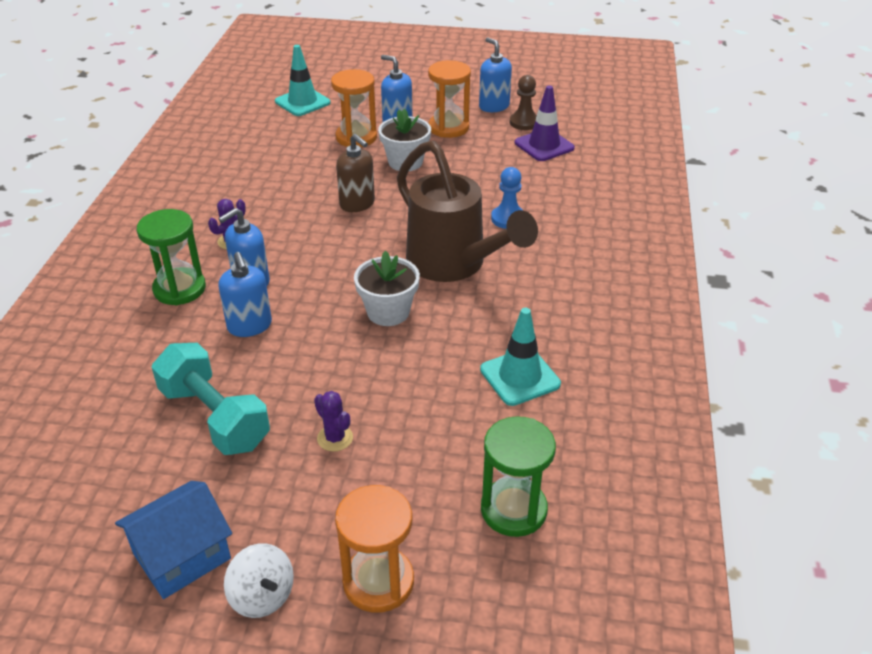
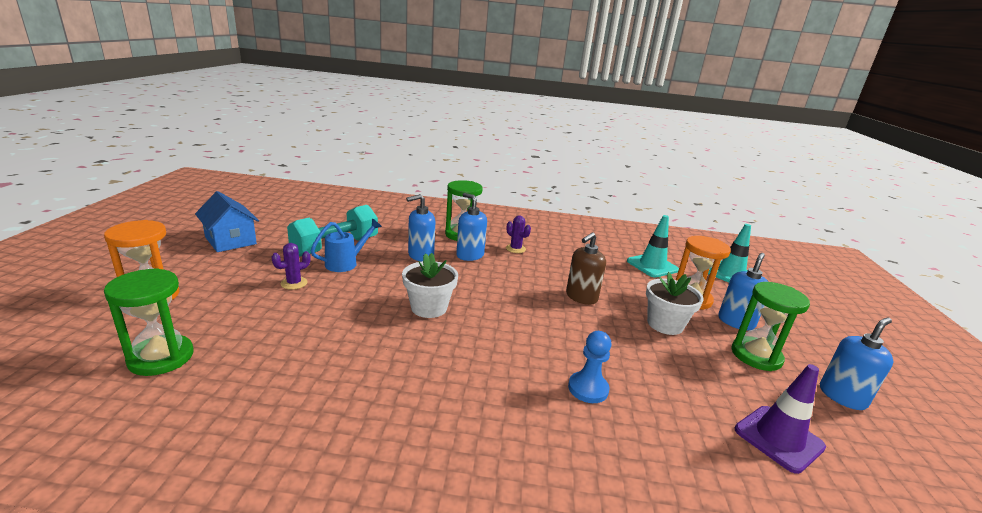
camera: 85 degrees right, 15 degrees down
(262, 596) = (180, 261): white spinning top -> none
(273, 396) = (346, 263): none -> blue watering can
(448, 128) = (756, 356): orange hourglass -> green hourglass
(454, 265) = (496, 345): brown watering can -> none
(520, 377) = (320, 375): turquoise traffic cone -> turquoise traffic cone (652, 266)
(524, 122) = (825, 423): brown pawn -> none

